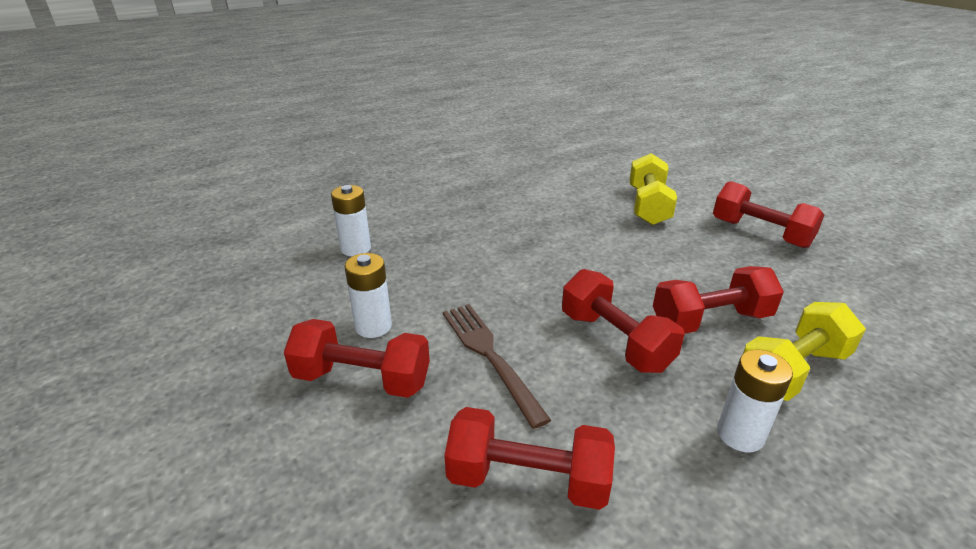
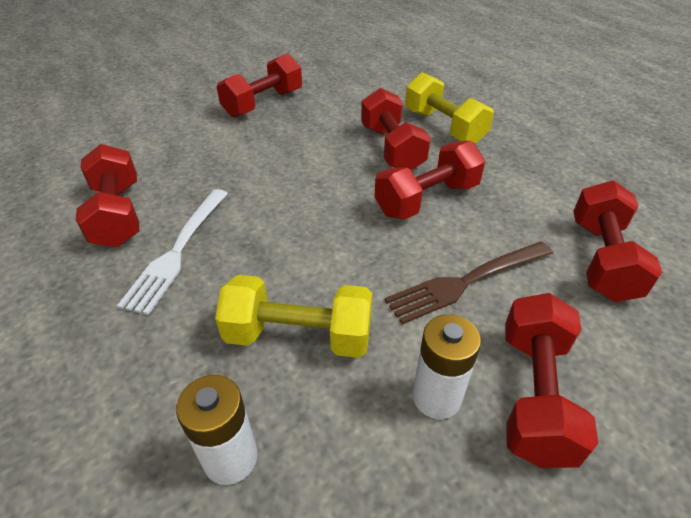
camera: 90 degrees left, 10 degrees up
(520, 214) = (178, 251): none -> white fork
(557, 188) = (118, 214): none -> red dumbbell
(648, 206) = (193, 152): yellow dumbbell -> yellow dumbbell (299, 336)
(740, 434) = (513, 158): white battery -> none

